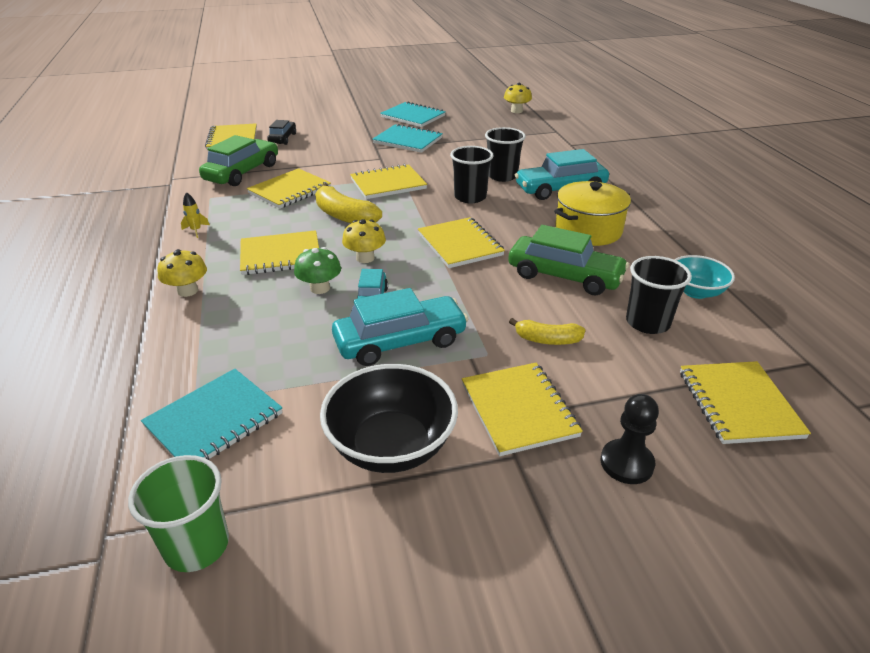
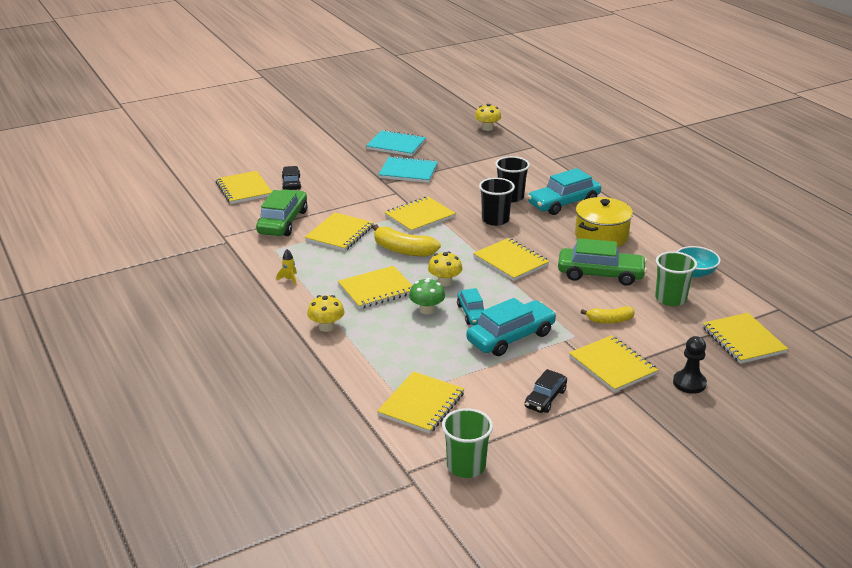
camera: 15 degrees left, 5 degrees down
(214, 420) = (421, 404): turquoise notebook -> yellow notebook
(391, 446) = (545, 398): black bowl -> black car
(647, 322) = (670, 299): black cup -> green cup

